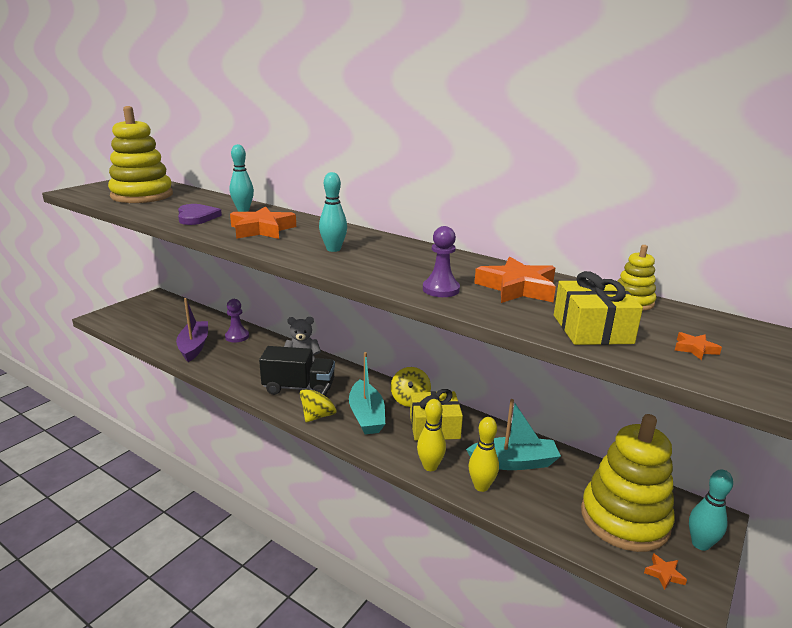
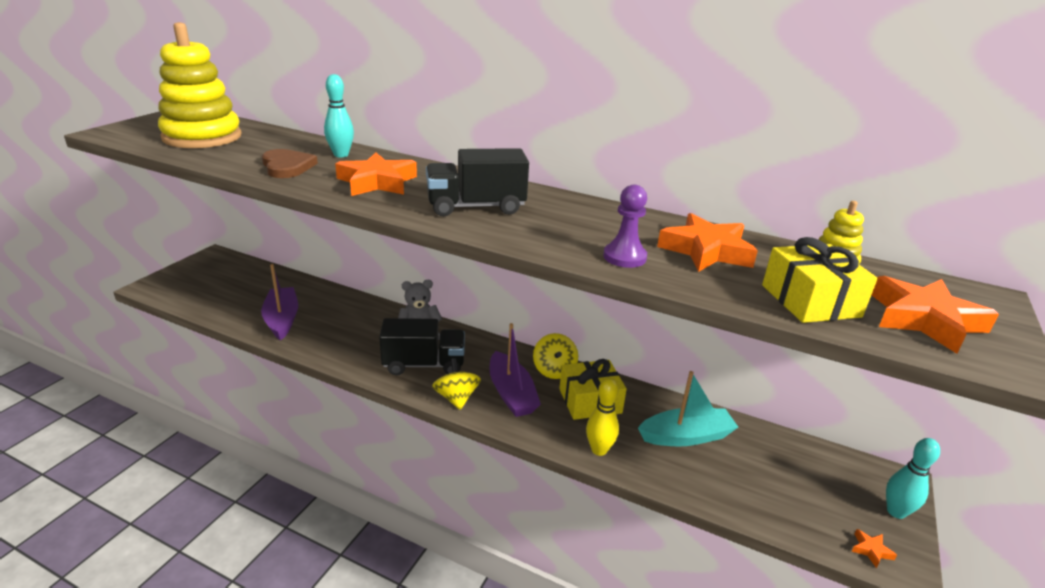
camera: 10 degrees left, 5 degrees up
(196, 217) = (287, 166): purple heart -> brown heart
(237, 336) = (331, 303): purple pawn -> none
(318, 416) = (456, 398): yellow spinning top -> yellow spinning top turned 45 degrees counterclockwise
(333, 249) = (476, 207): turquoise bowling pin -> black truck
(366, 416) = (511, 393): turquoise boat -> purple boat
(481, 486) = (660, 468): yellow bowling pin -> none
(624, 519) = (815, 491): yellow stacking toy -> none
(695, 349) = (924, 320): orange star -> orange star, size x2.36

